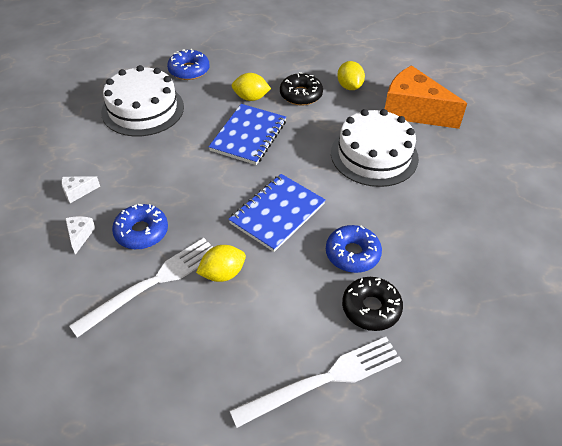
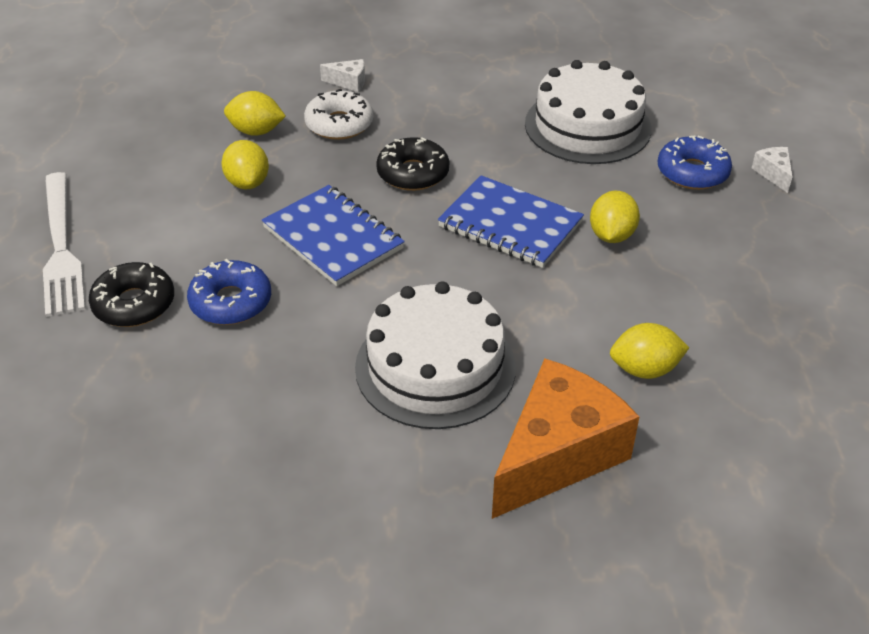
camera: 100 degrees right, 5 degrees down
(77, 192) = (423, 78): white cheese -> white cheese (773, 174)
(141, 232) = (339, 124): blue donut -> white donut
(152, 283) = (256, 131): white fork -> yellow lemon
(301, 95) = (618, 297): black donut -> black donut (413, 173)

